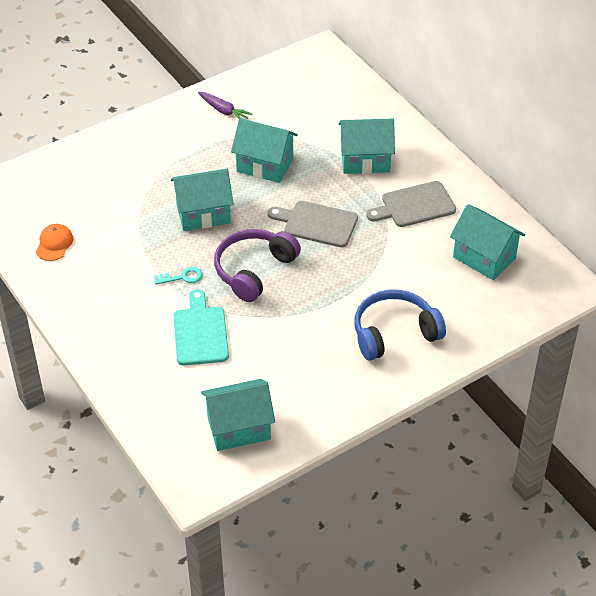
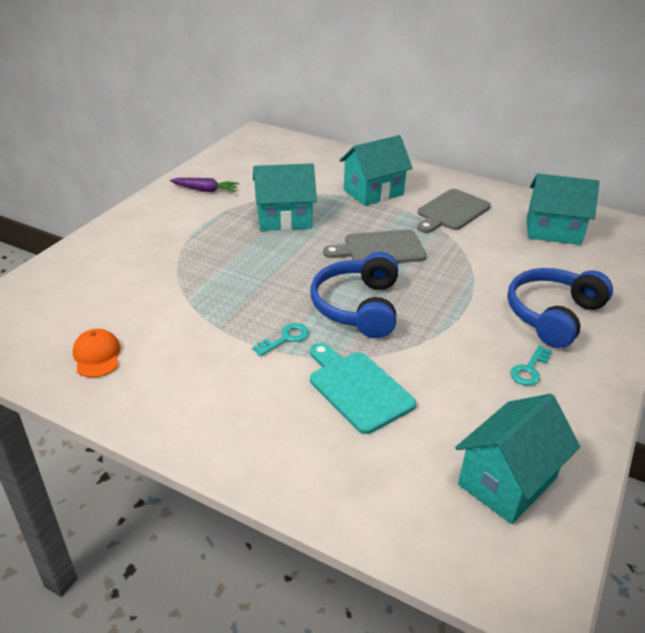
camera: 30 degrees left, 10 degrees down
(203, 214) = (257, 274): turquoise house -> none
(254, 270) = (358, 307): purple headphones -> blue headphones
(330, 366) = (529, 369): none -> turquoise key

